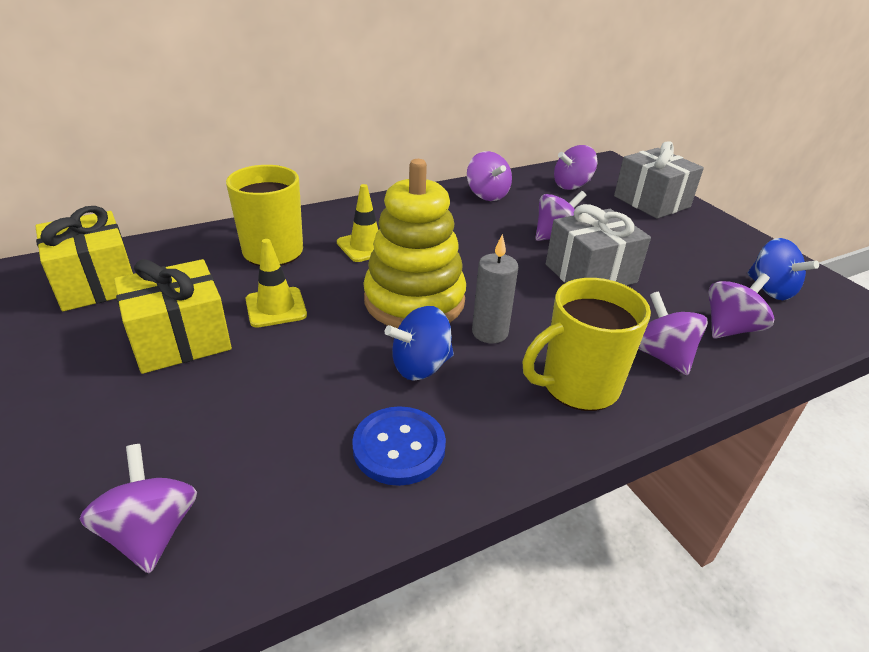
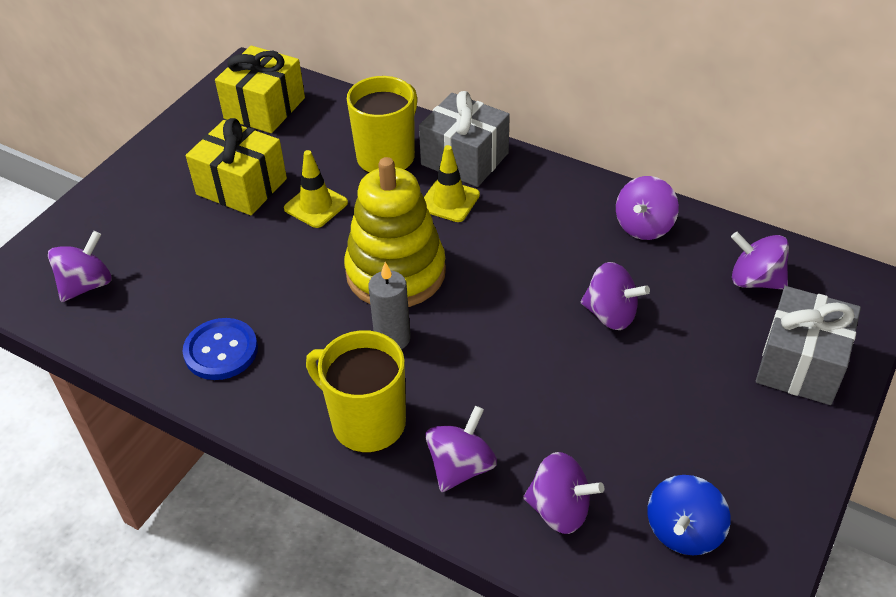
camera: 60 degrees right, 10 degrees up
(420, 366) = (314, 319): blue spinning top -> none
(590, 273) = (560, 368): grey gift -> grey gift (464, 159)

